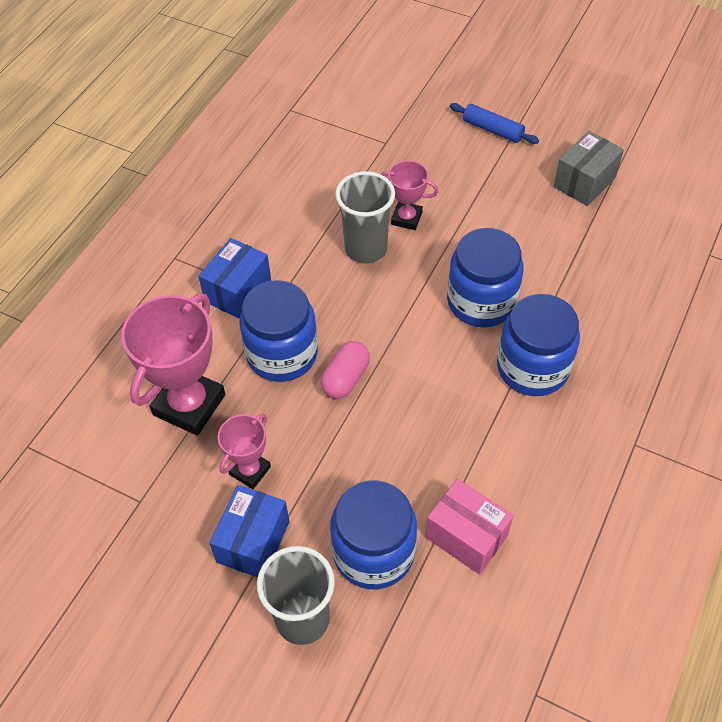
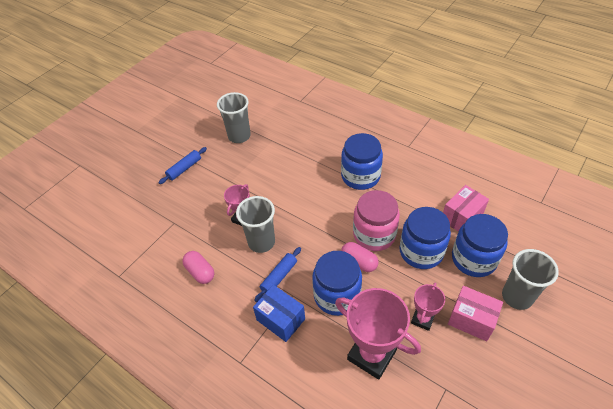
camera: 80 degrees left, 5 degrees down
(250, 470) = (422, 319): pink trophy -> pink trophy turned 75 degrees clockwise
(253, 542) = (471, 320): blue box -> pink box
(305, 189) = (200, 272): none -> pink capsule
(307, 279) = (279, 277): none -> blue rolling pin
(403, 396) = (374, 234): none -> pink jar
(481, 301) = (313, 191): blue jar -> blue jar (421, 251)
(584, 182) = (239, 136): grey box -> grey cup

